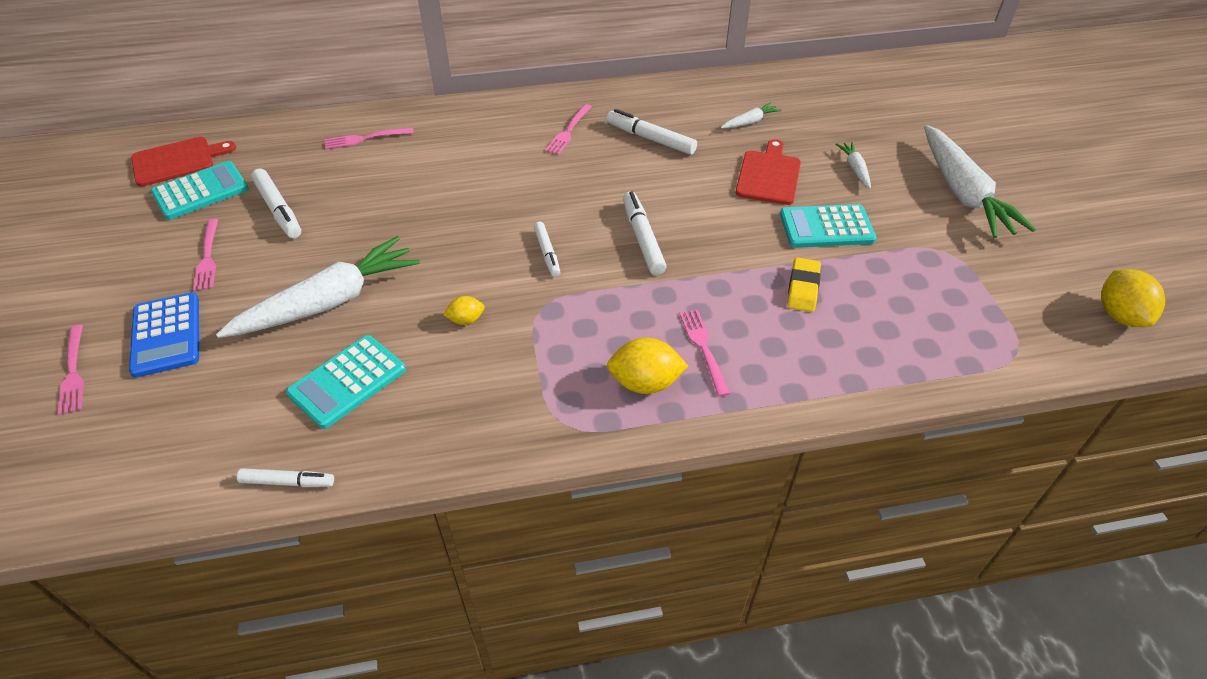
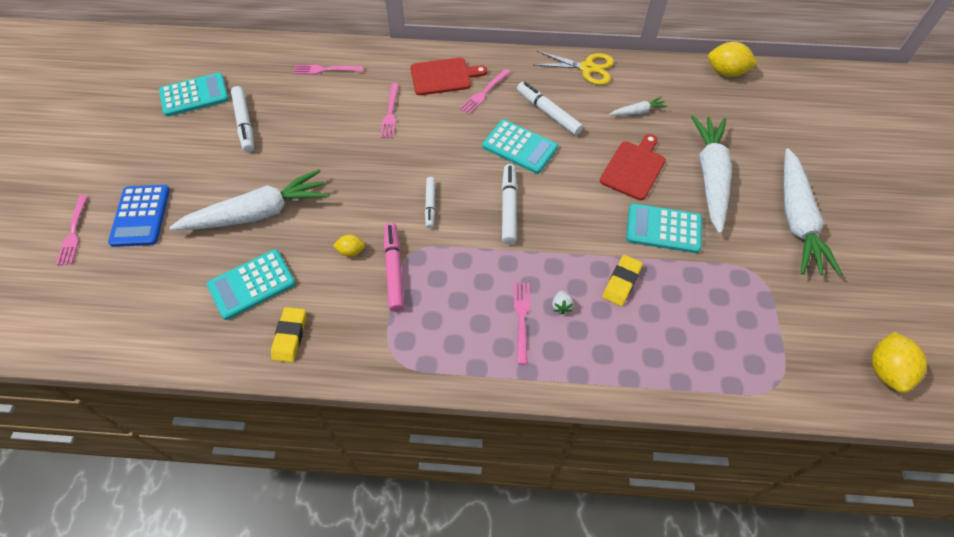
camera: 15 degrees right, 10 degrees up
(177, 161) = (185, 64): red cutting board -> red cutting board (443, 76)
(208, 257) = (185, 155): pink fork -> pink fork (390, 113)
(287, 482) = (189, 356): white marker -> none
(419, 429) = (290, 336): none -> yellow eraser
(528, 329) = (394, 270): none -> pink marker
(631, 177) = (519, 147): none -> turquoise calculator
(645, 383) = (466, 338): yellow lemon -> yellow lemon (726, 72)
(677, 90) = (587, 68): none -> yellow scissors
(744, 326) = (561, 306): none -> white strawberry
(854, 169) = (710, 176): white carrot -> white carrot, size x2.29

